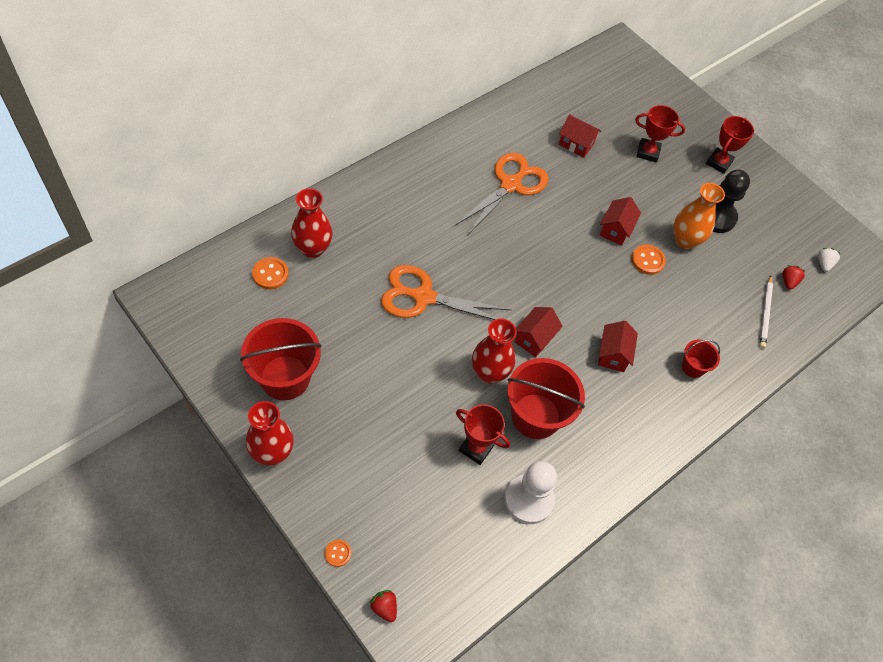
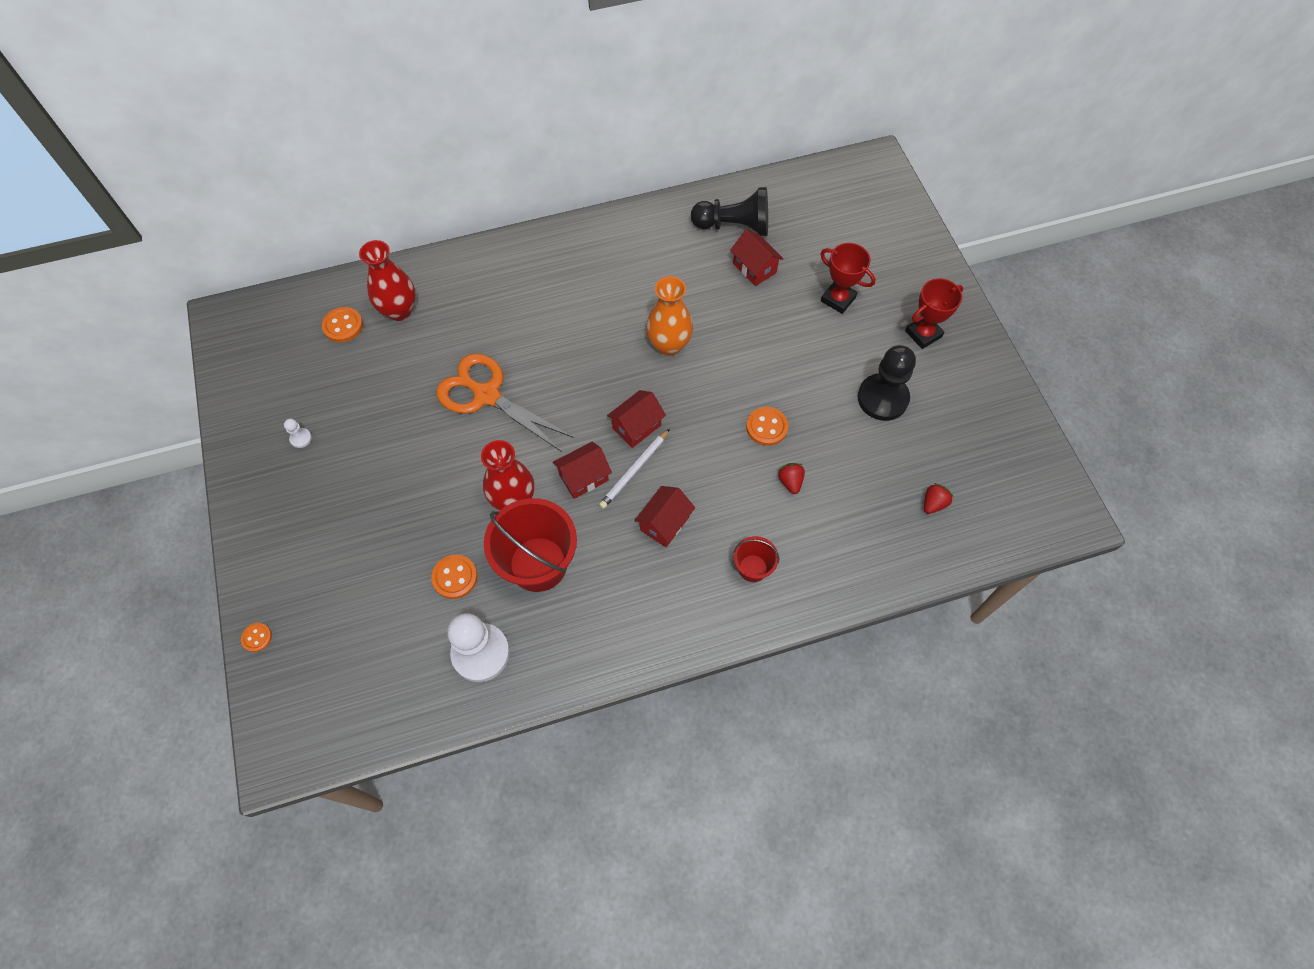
camera: 30 degrees right, 5 degrees up
(272, 452) = (248, 512): red vase -> none
(285, 377) = (301, 438): red bucket -> white pawn
(384, 607) = (272, 711): red strawberry -> red strawberry (790, 482)
(476, 448) = (455, 577): red trophy -> orange button
(510, 185) = (650, 296): orange scissors -> none
(544, 116) = (734, 226): none -> black pawn
(615, 229) = (747, 380): red house -> red house (636, 426)
(685, 240) = (827, 416): orange vase -> orange vase (669, 345)
(765, 313) = (881, 533): white pencil -> white pencil (634, 470)
(823, 264) = (994, 495): white strawberry -> none

